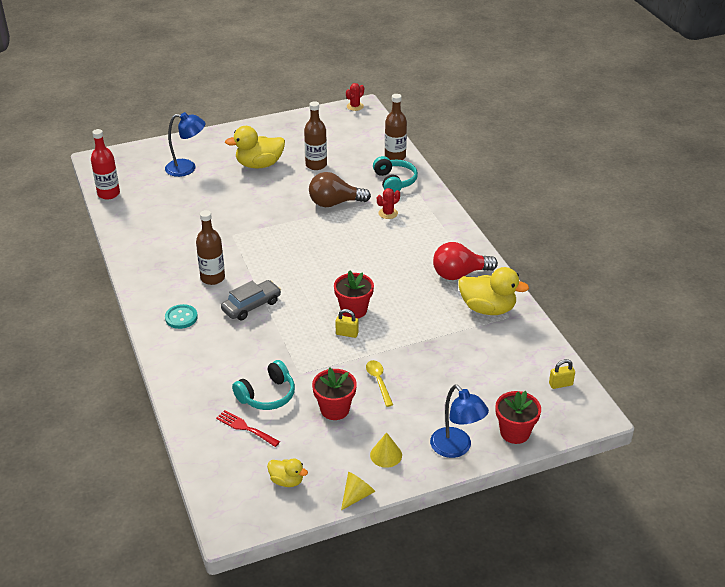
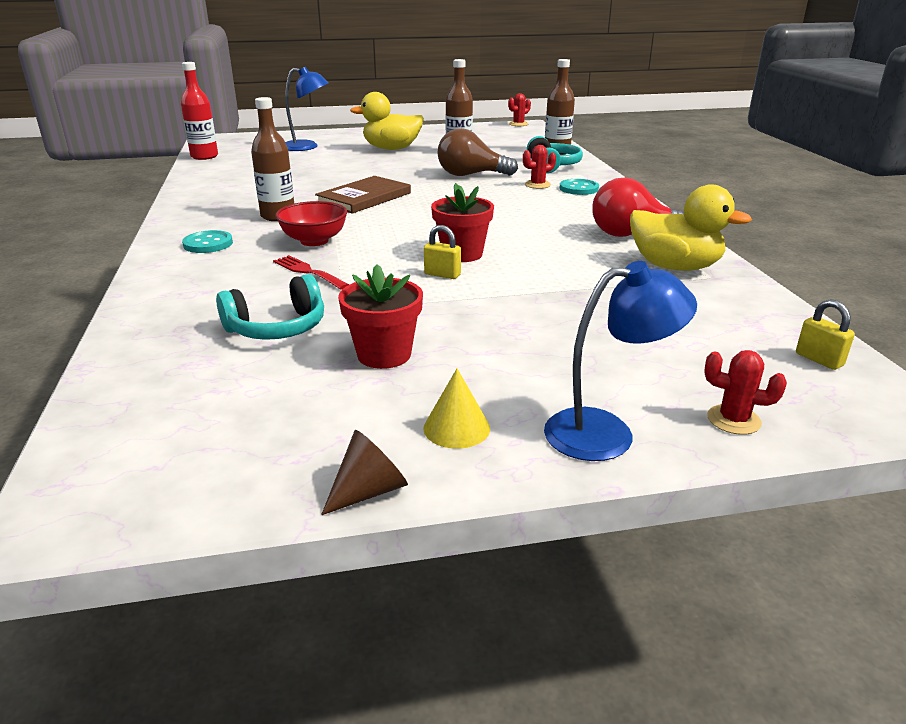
camera: 10 degrees right, 10 degrees down
(245, 428) = (212, 363): red fork -> red fork (308, 272)
(251, 306) = (314, 241): grey car -> red bowl
(265, 246) = (364, 198): none -> brown book
(287, 481) = (236, 448): yellow duck -> none
(357, 495) = (369, 490): yellow cone -> brown cone
(378, 381) = (475, 328): yellow spoon -> none
(419, 216) = (579, 189): none -> turquoise button
(456, 448) = (607, 432): blue lamp -> blue lamp turned 75 degrees counterclockwise
(515, 432) = (733, 420): red flower pot -> red cactus
(560, 384) = (819, 359): yellow padlock -> yellow padlock turned 60 degrees clockwise

